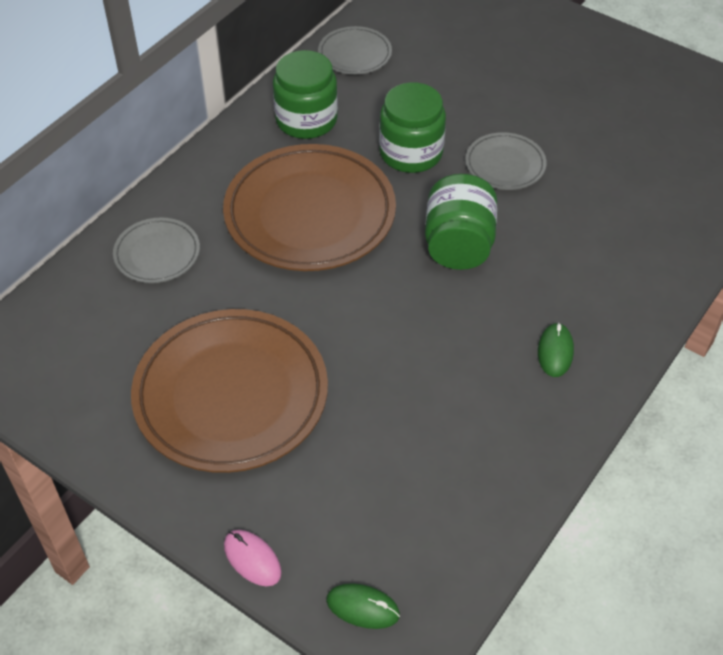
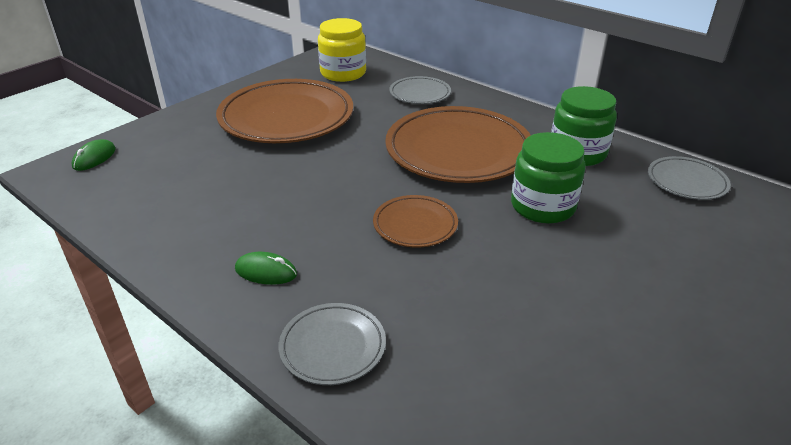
camera: 95 degrees right, 15 degrees down
(79, 349) = (343, 73): none -> yellow jar
(252, 559) = (158, 123): pink mouse -> none
(458, 245) = (415, 225): green jar -> brown plate
(505, 165) = (533, 267): grey plate -> grey plate (333, 347)

